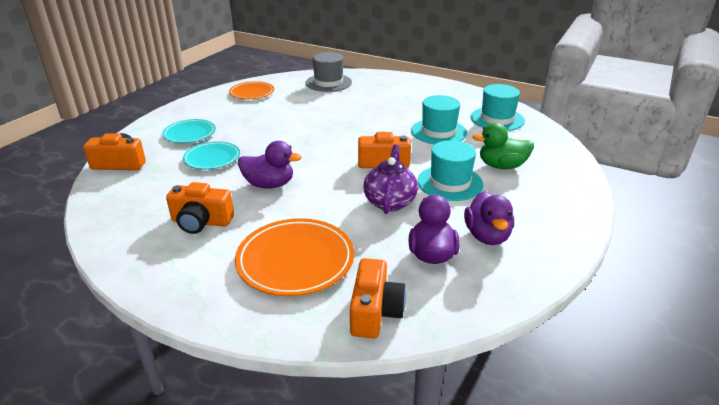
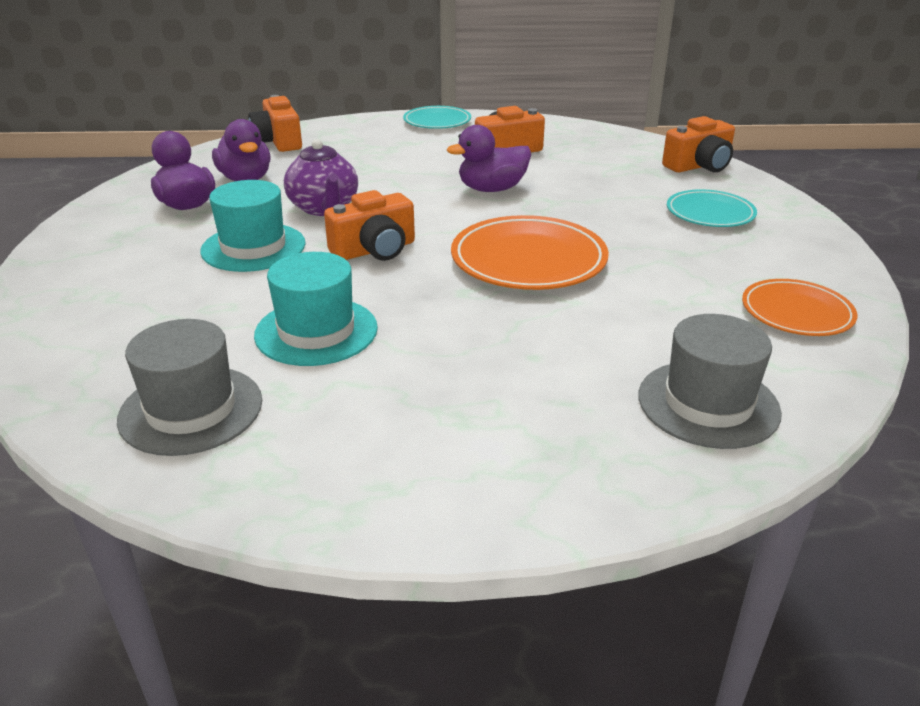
camera: 150 degrees right, 0 degrees up
(212, 158) = (612, 195): turquoise plate -> turquoise plate (437, 121)
(295, 260) = (377, 149): orange plate -> orange plate (528, 260)
(497, 119) = (191, 410): turquoise hat -> grey hat
(501, 166) = (172, 293): green duck -> none

